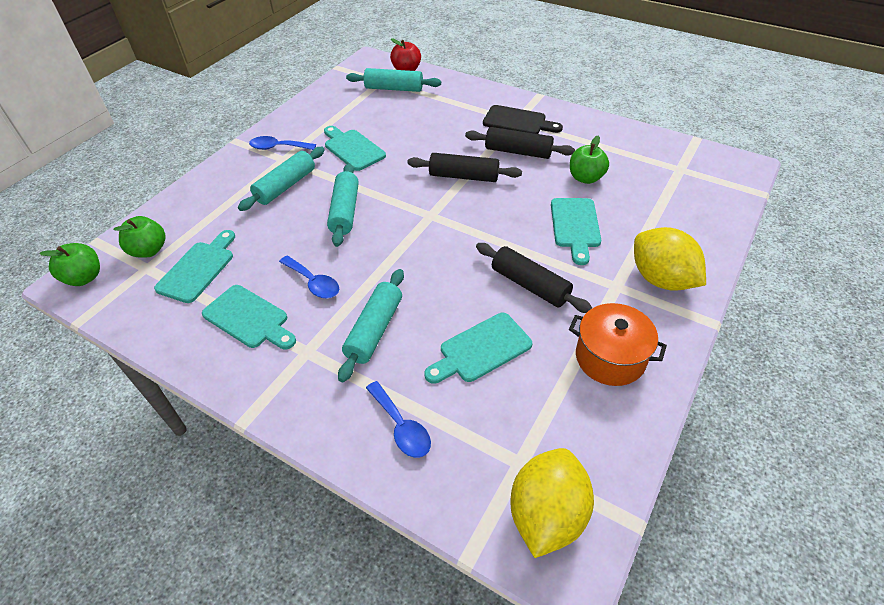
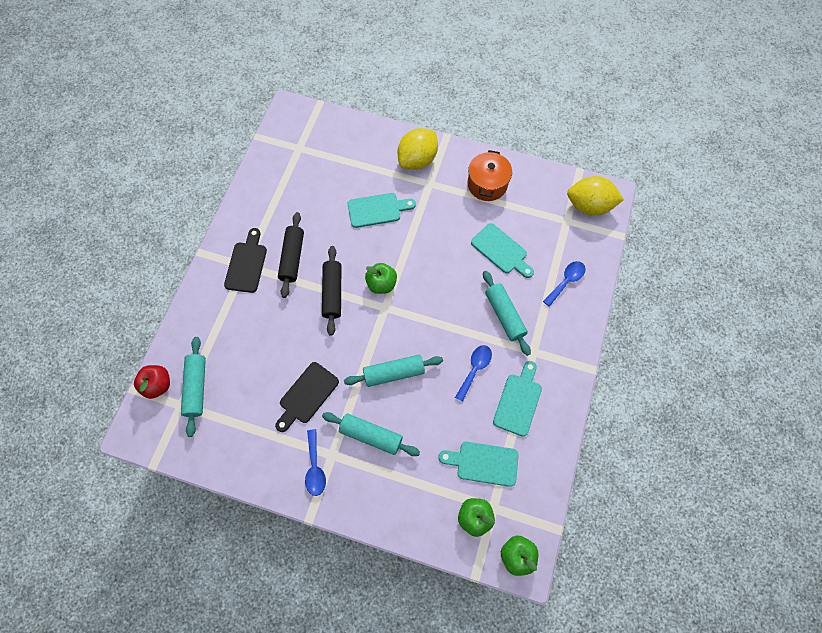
camera: 105 degrees left, 20 degrees up
(352, 148) = (307, 395): turquoise cutting board -> black cutting board
(374, 330) = (504, 315): turquoise rolling pin -> turquoise rolling pin turned 60 degrees clockwise
(530, 285) = (441, 231): black rolling pin -> none
(585, 178) = (320, 207): green apple -> green apple (381, 284)

